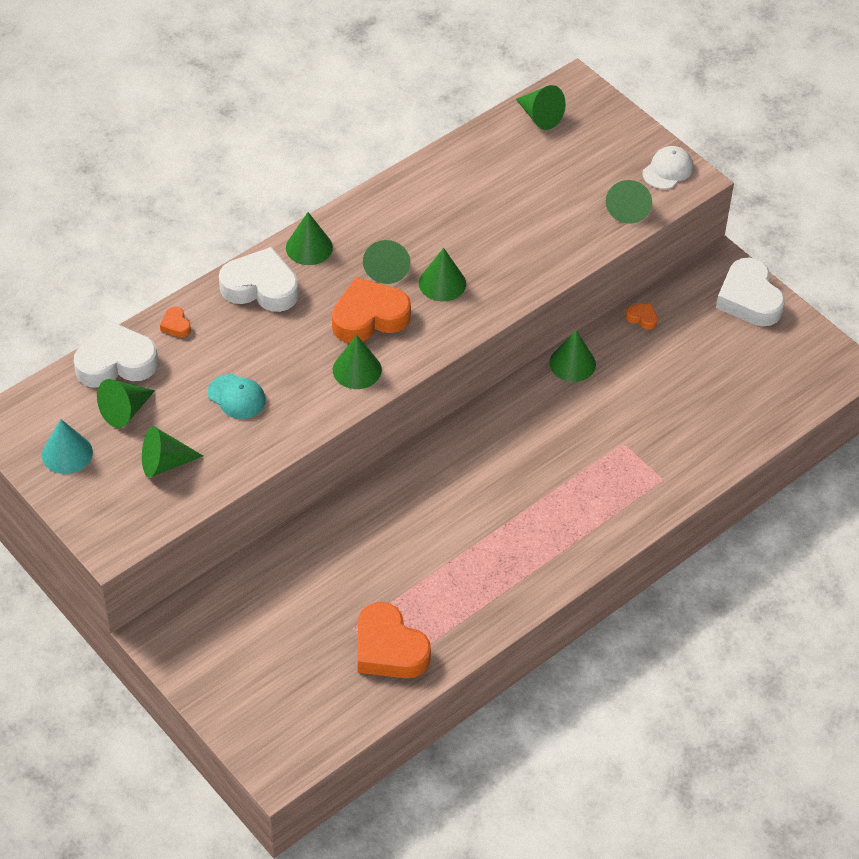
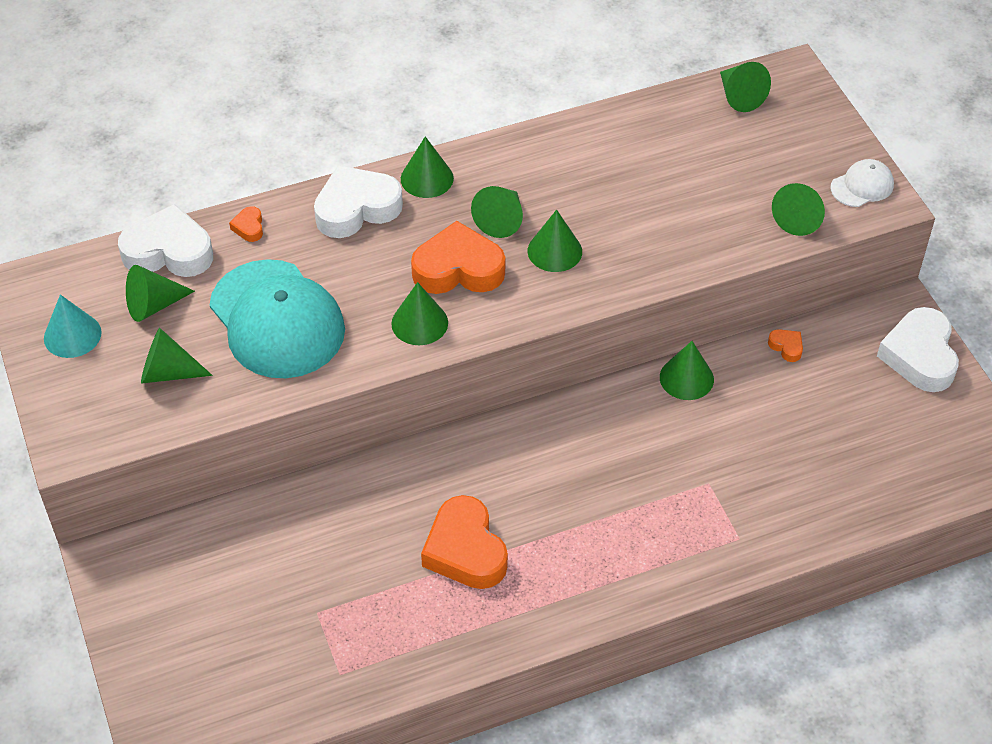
camera: 20 degrees right, 0 degrees up
(236, 397) = (277, 320): turquoise cap -> turquoise cap, size x2.20
(261, 287) = (356, 208): white heart -> white heart turned 60 degrees counterclockwise
(389, 649) = (346, 649): orange heart -> orange heart (465, 550)

